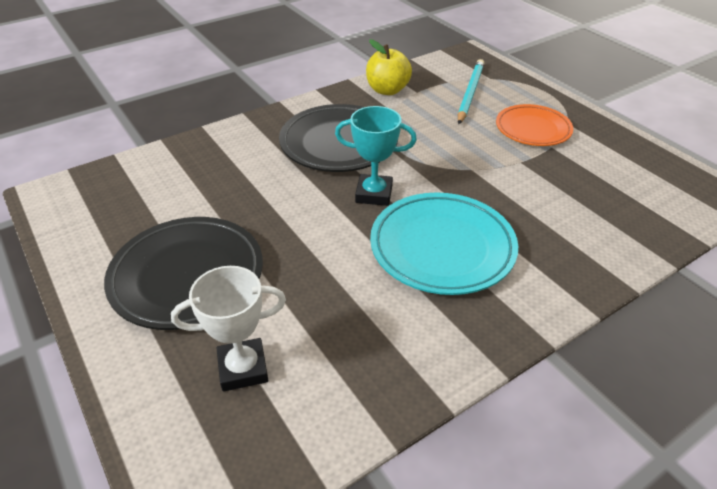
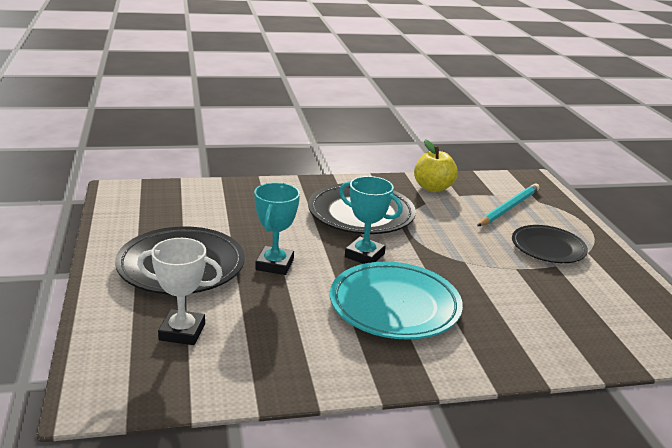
camera: 20 degrees right, 15 degrees down
(290, 237) = (274, 264): none -> turquoise trophy
(533, 129) = (548, 248): orange plate -> black plate

